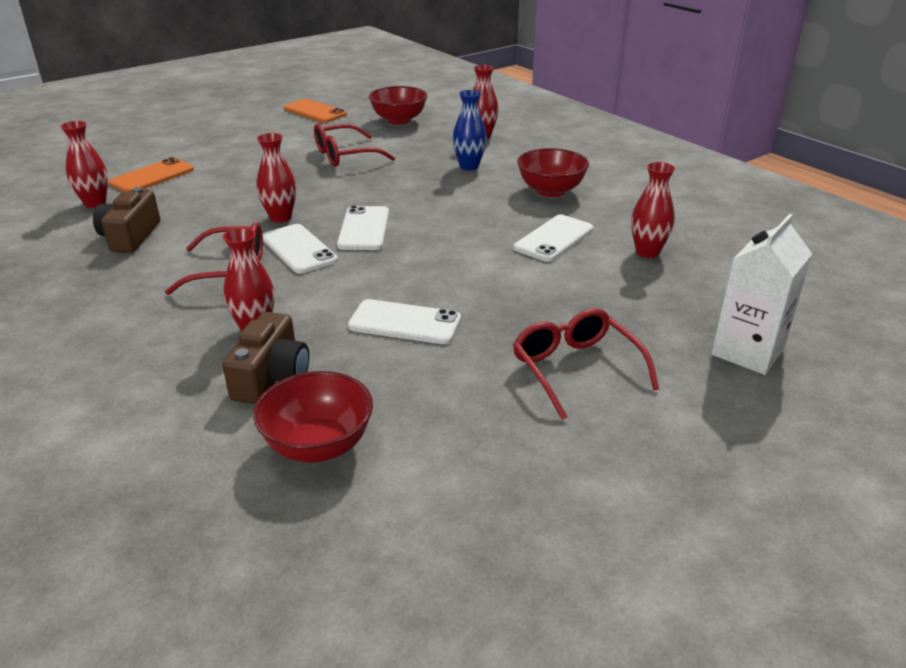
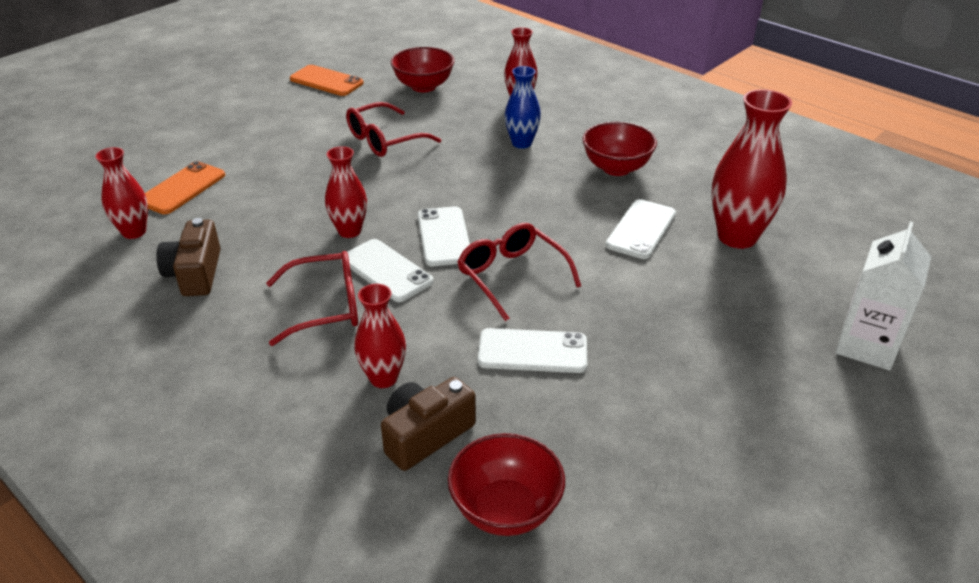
camera: 10 degrees left, 5 degrees up
(272, 377) = (425, 434): brown camera -> brown camera turned 135 degrees counterclockwise
(575, 369) = (716, 386): red glasses -> red glasses (511, 276)
(647, 252) = (737, 237): red vase -> red vase, size x1.66

